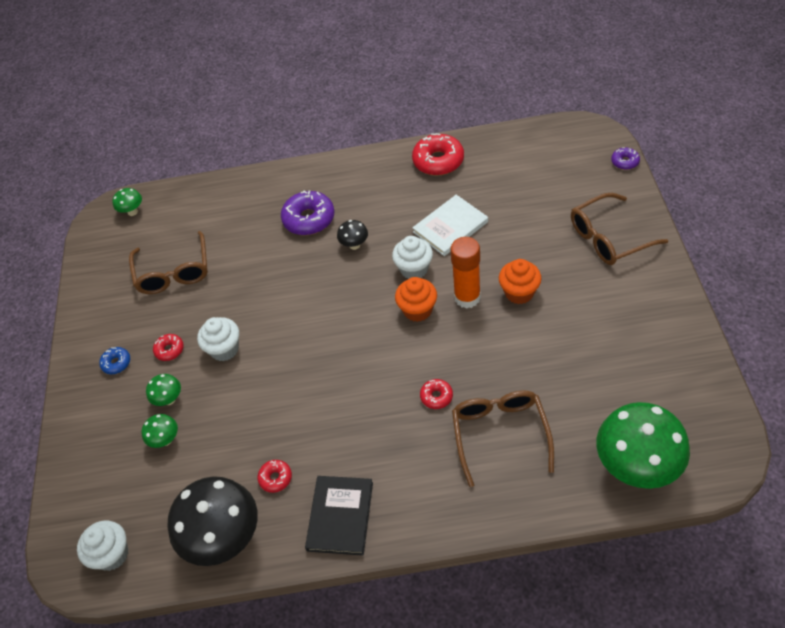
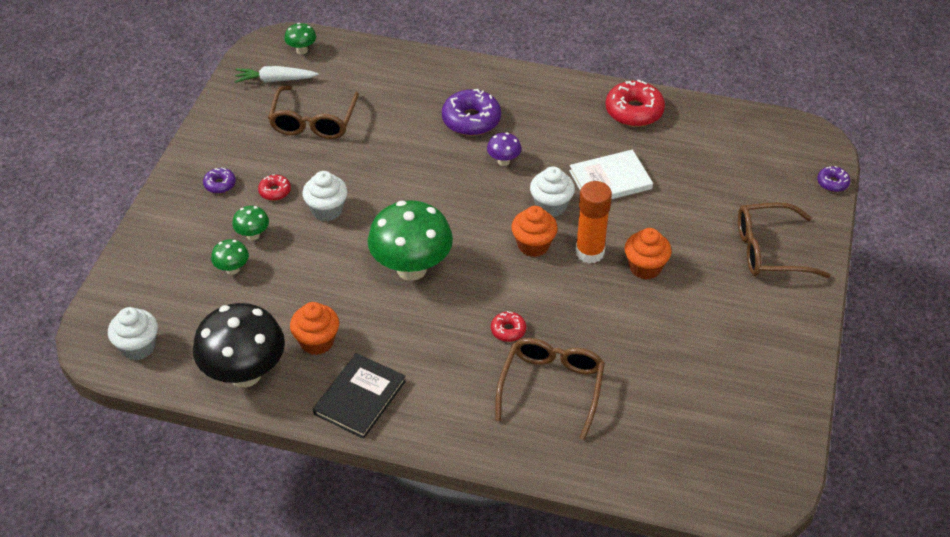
camera: 15 degrees right, 5 degrees down
(116, 363) = (220, 184): blue donut -> purple donut
(121, 247) = (275, 80): none -> white carrot
(275, 478) = (317, 342): red donut -> orange cupcake
(354, 245) = (503, 161): black mushroom -> purple mushroom
(636, 466) = (669, 468): green mushroom -> green mushroom (411, 269)

